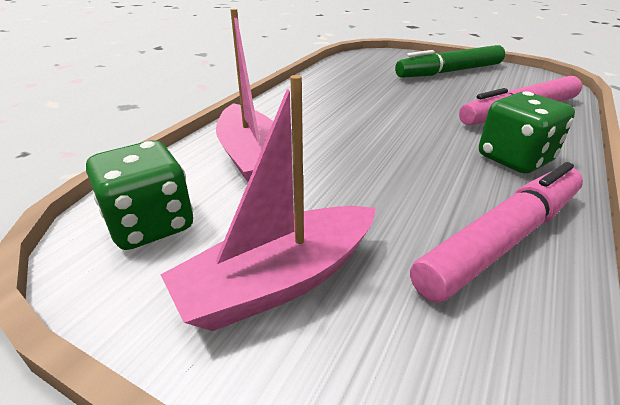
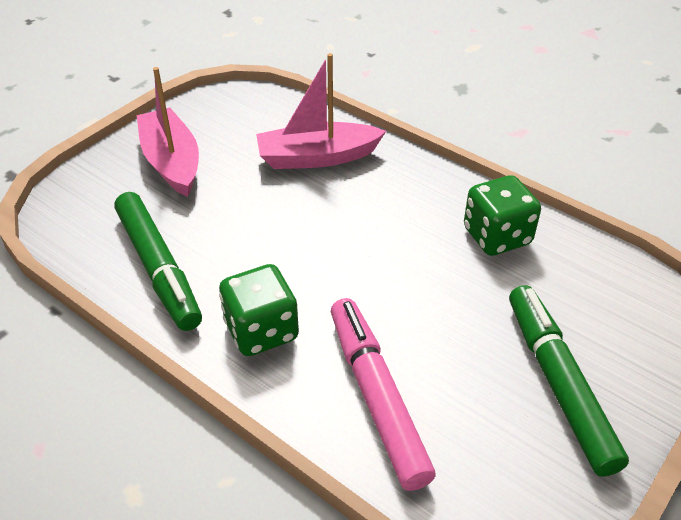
camera: 100 degrees right, 10 degrees up
(151, 225) = (245, 115): green dice -> green dice (497, 236)
(501, 240) = (159, 267): pink marker -> green marker

